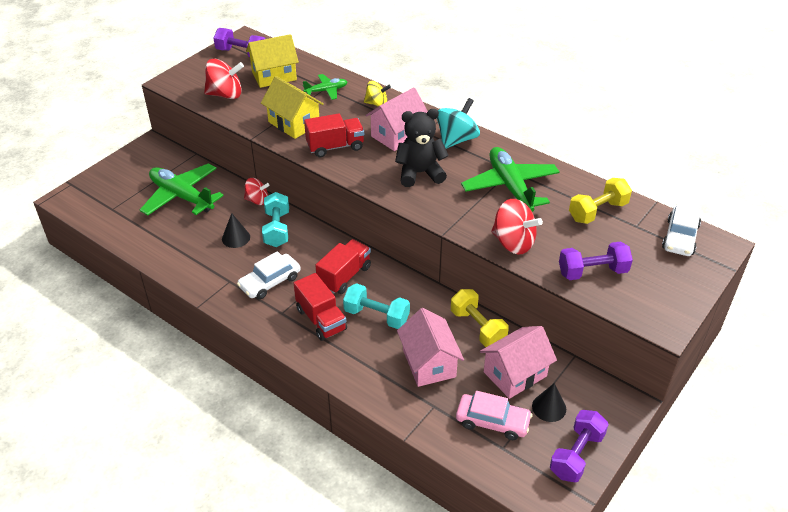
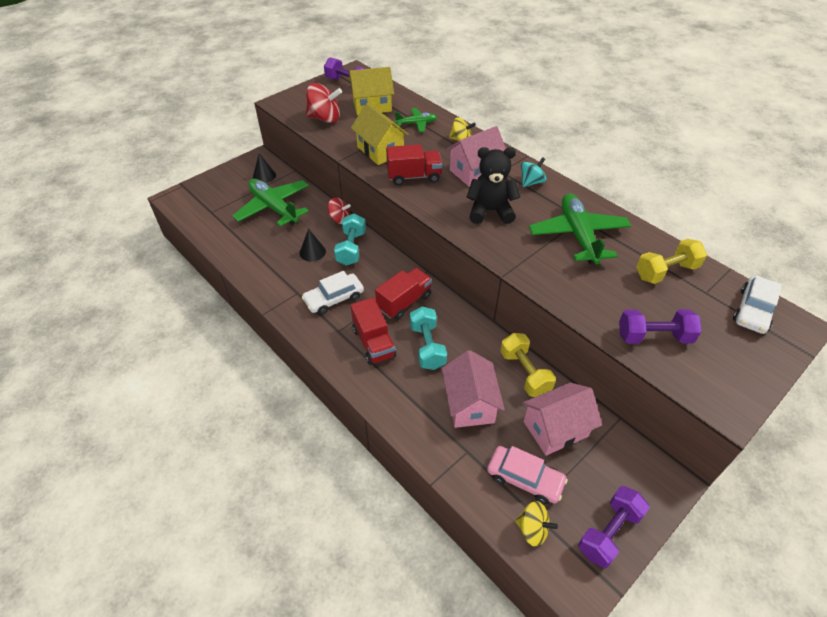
camera: 10 degrees right, 5 degrees up
(376, 316) = (427, 346): turquoise dumbbell -> turquoise dumbbell turned 45 degrees clockwise
(456, 139) = (531, 182): turquoise spinning top -> turquoise spinning top, size x0.63
(506, 463) = (532, 529): none -> yellow spinning top
(513, 243) = (573, 294): red spinning top -> none
(549, 407) = (586, 472): black cone -> black cone (264, 176)

